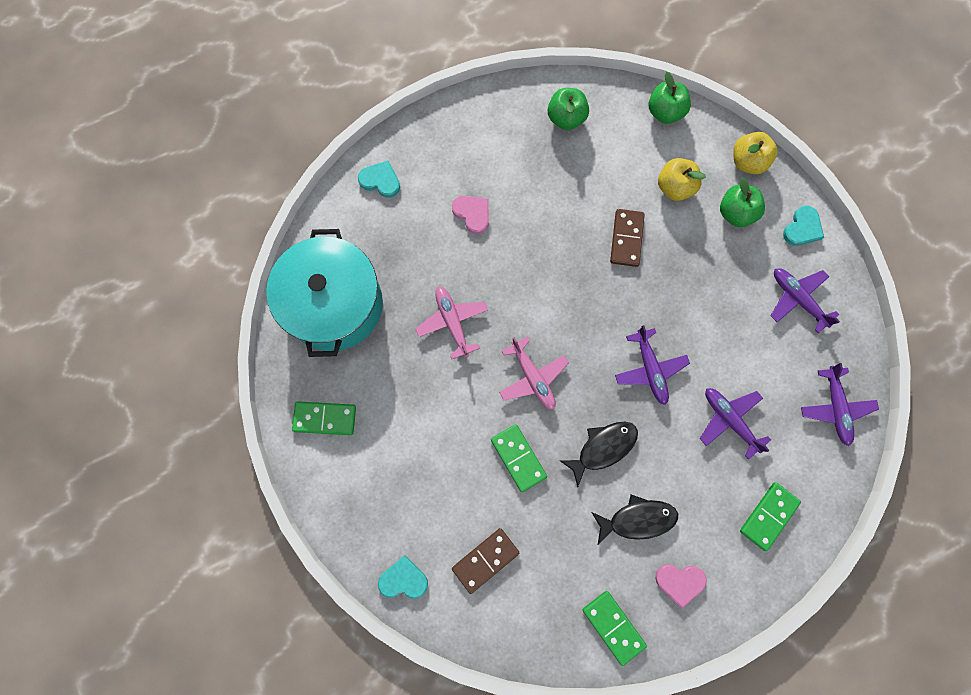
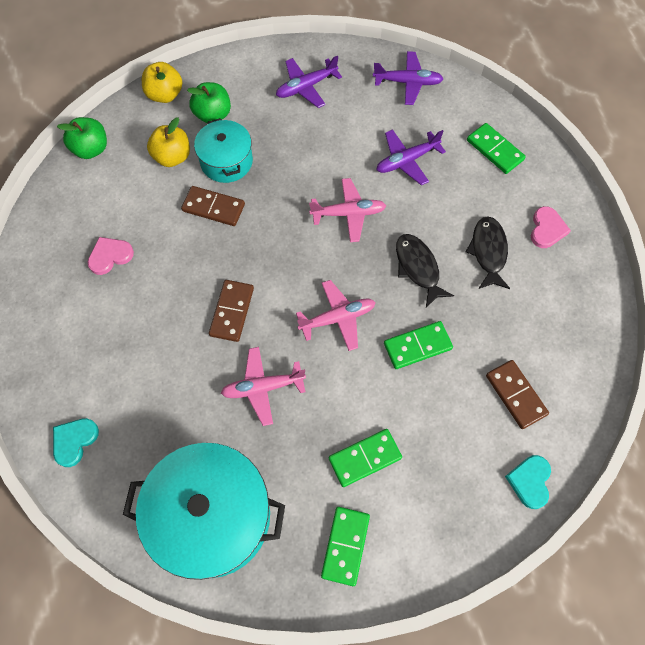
camera: 80 degrees left, 10 degrees down
(472, 214) = (145, 347): pink heart -> pink heart (110, 256)
(520, 280) = (231, 311): none -> brown domino
(566, 118) = (66, 237): green apple -> none
(613, 627) = (584, 291): green domino -> green domino (365, 458)
(650, 369) = (348, 213): purple plane -> pink plane
(682, 239) = (226, 161): none -> turquoise pot
(802, 228) = (241, 68): turquoise heart -> none

